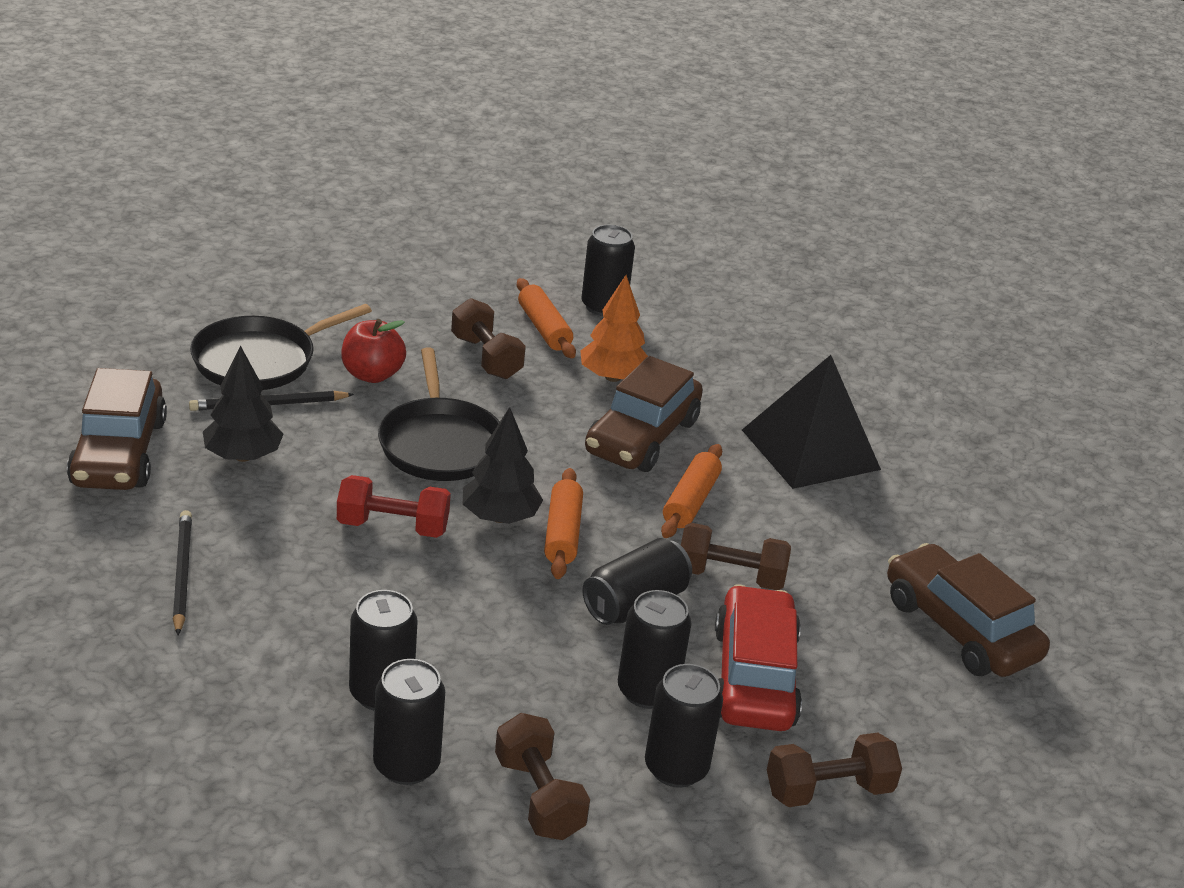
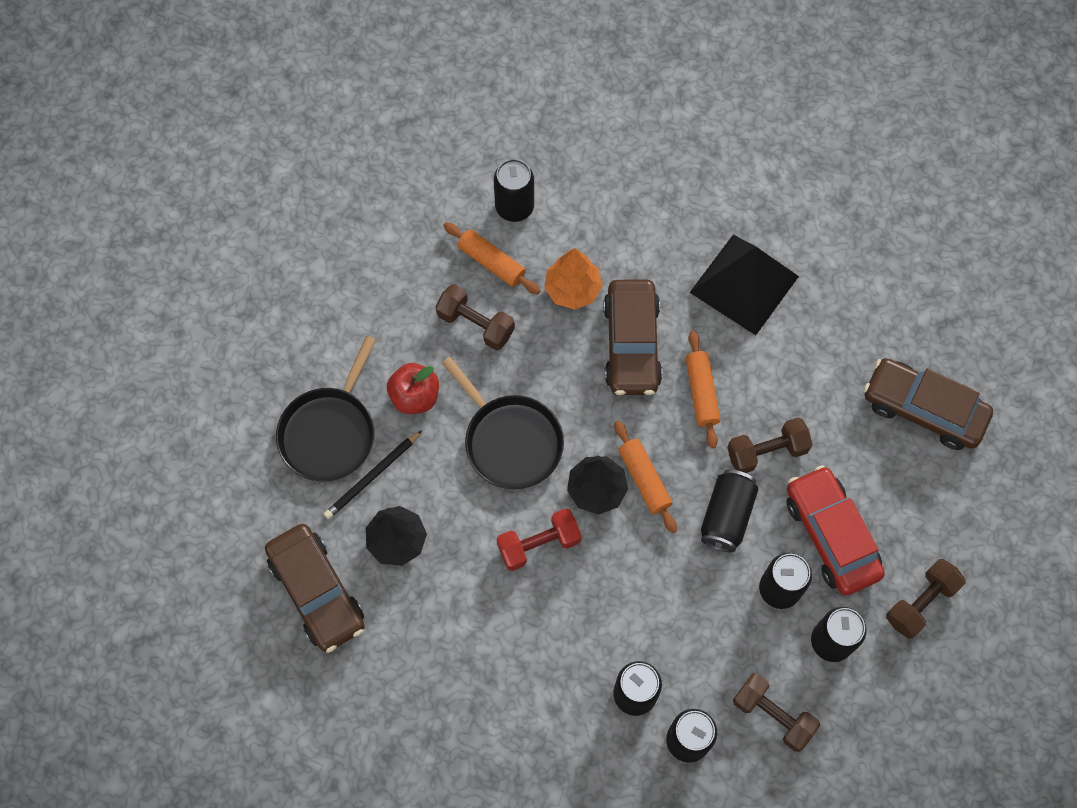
camera: 25 degrees left, 35 degrees up
(182, 573) = (446, 675): black pencil -> none

